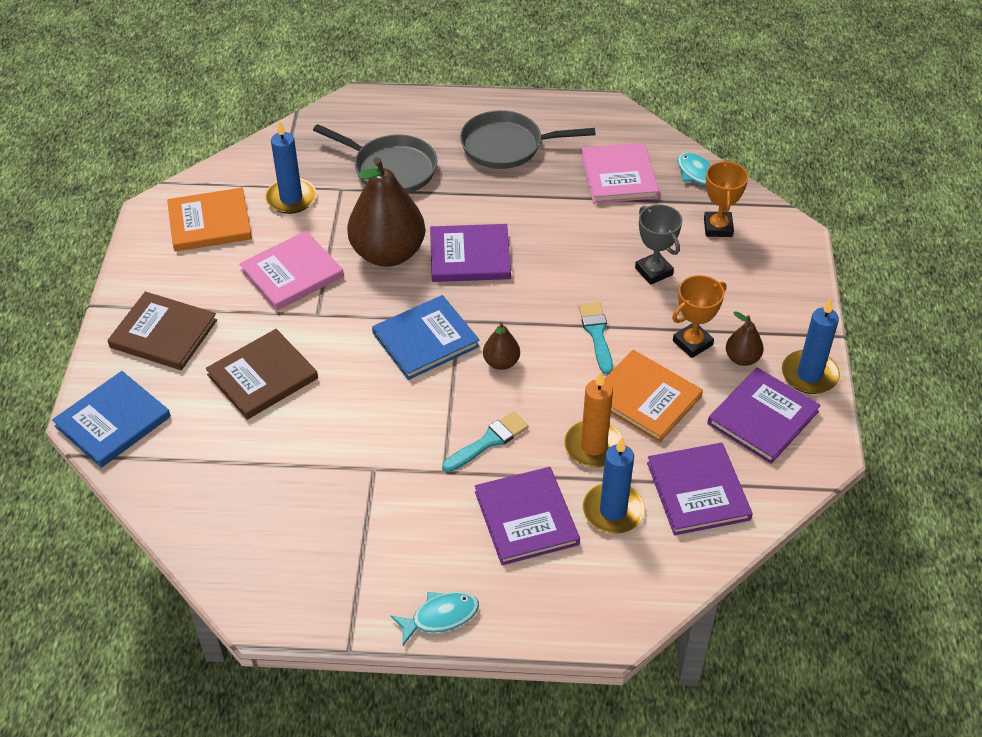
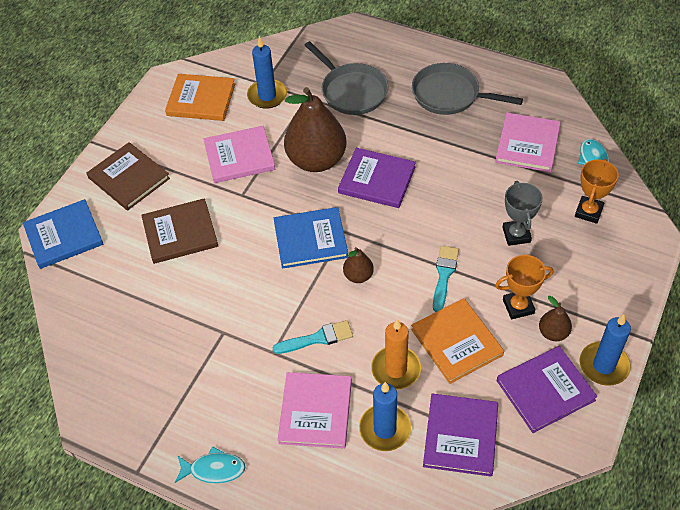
camera: 25 degrees right, 5 degrees up
(526, 518) = (315, 411): purple book -> pink book

